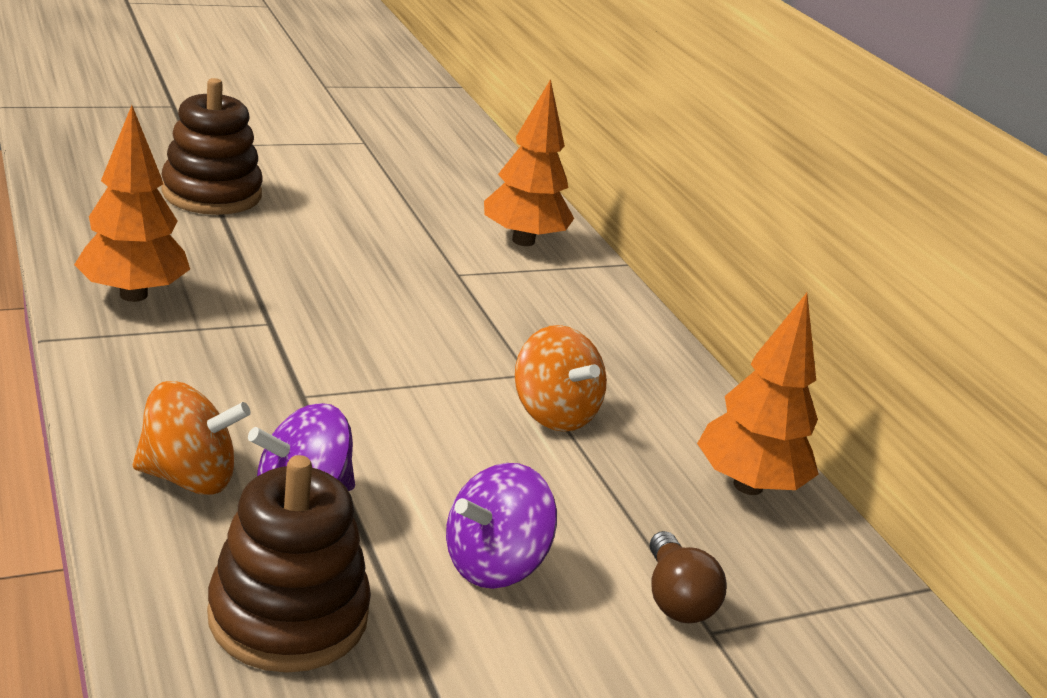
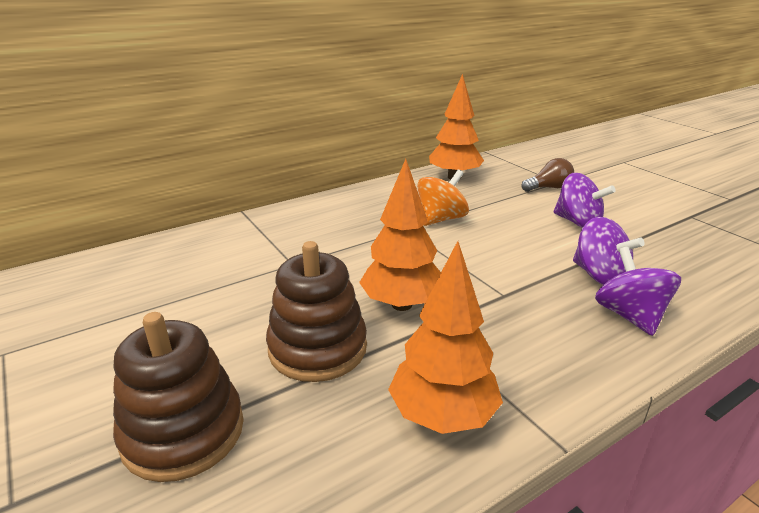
camera: 95 degrees left, 0 degrees up
(189, 477) = (629, 316): orange spinning top -> purple spinning top
(288, 615) = (679, 263): brown stacking toy -> brown stacking toy (317, 348)
(523, 241) = (223, 245): orange tree -> orange tree (402, 304)

